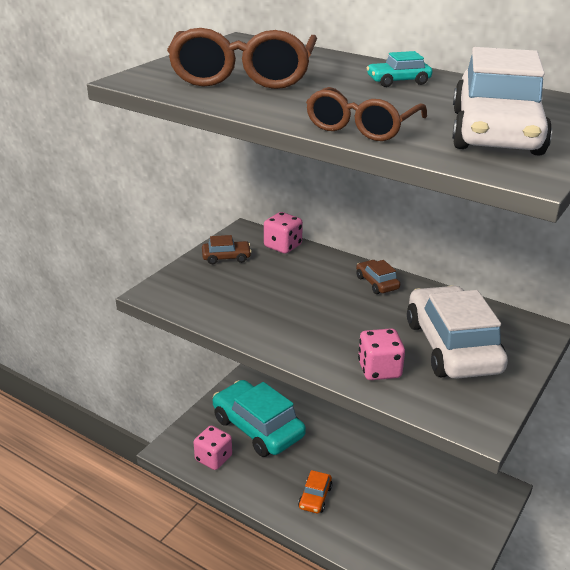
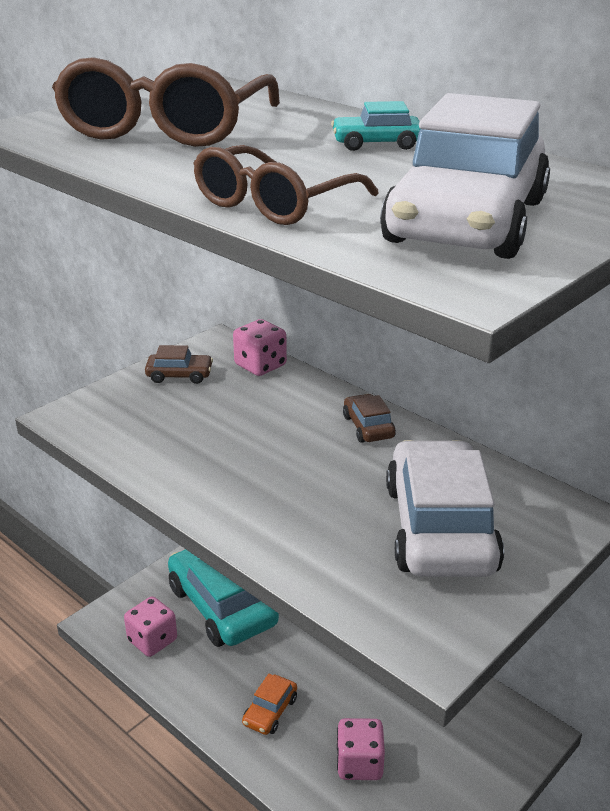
camera: 10 degrees right, 0 degrees up
(379, 369) = (322, 551): pink dice -> pink dice (359, 763)

